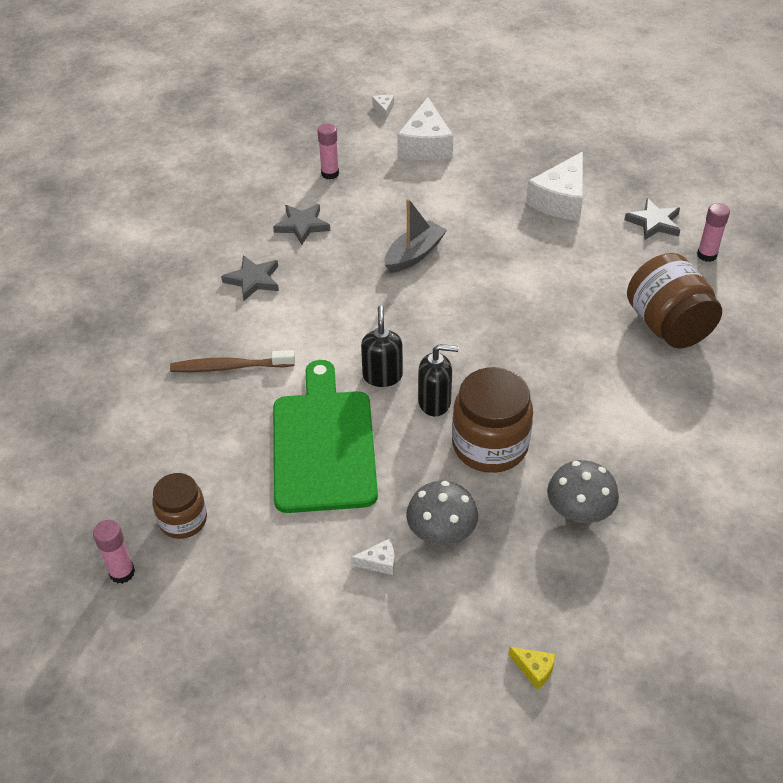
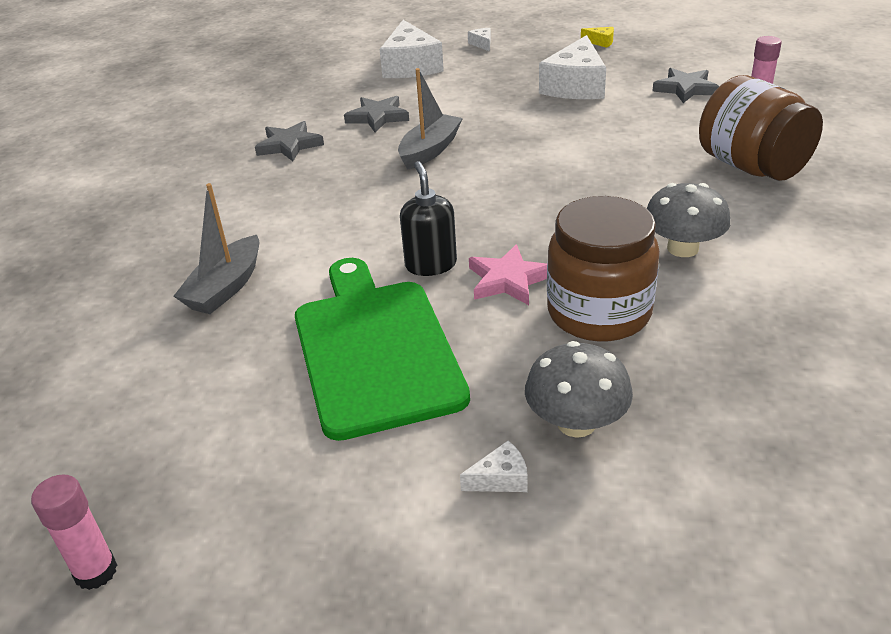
camera: 10 degrees left, 10 degrees down
(183, 520) = (187, 478): brown jar -> none
(229, 367) = (226, 287): brown toothbrush -> grey boat
(253, 280) = (240, 200): grey star -> grey star (377, 117)
(330, 174) = (310, 100): pink glue stick -> none
(384, 109) = (356, 47): white cheese -> white cheese (482, 44)
(435, 402) = (508, 280): black soap dispenser -> pink star
(534, 669) = (799, 584): yellow cheese -> yellow cheese (600, 42)
(579, 511) = (752, 364): grey mushroom -> grey mushroom (682, 248)

